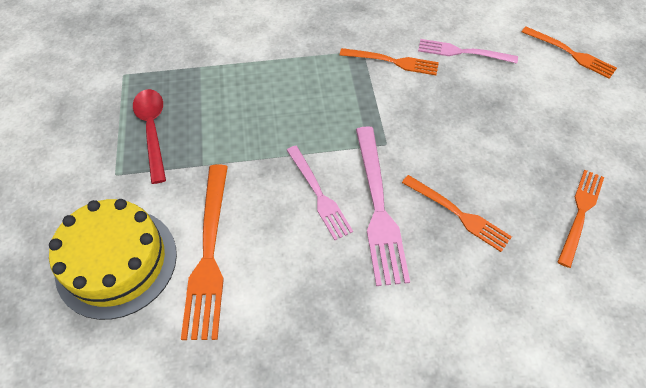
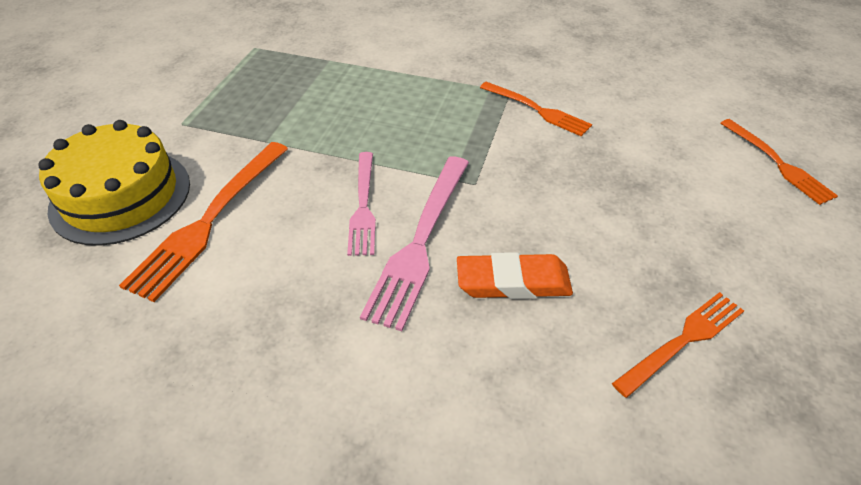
camera: 25 degrees right, 10 degrees down
(152, 130) = (243, 98): red spoon -> none
(458, 214) = (513, 282): orange fork -> orange eraser
(462, 52) = (629, 123): pink fork -> none

